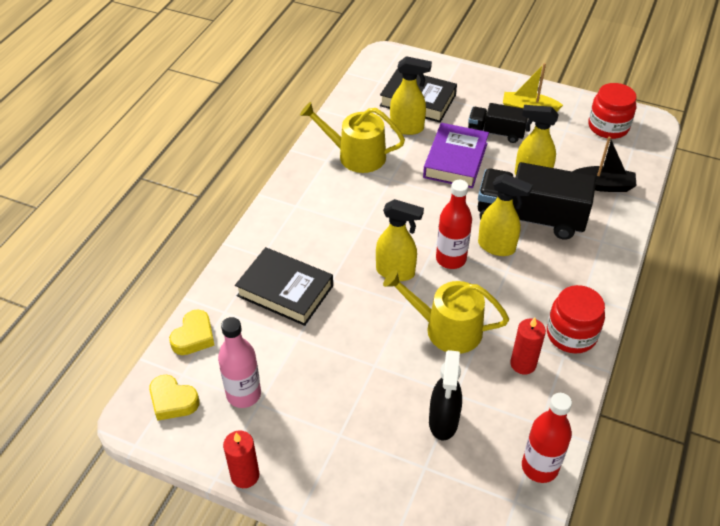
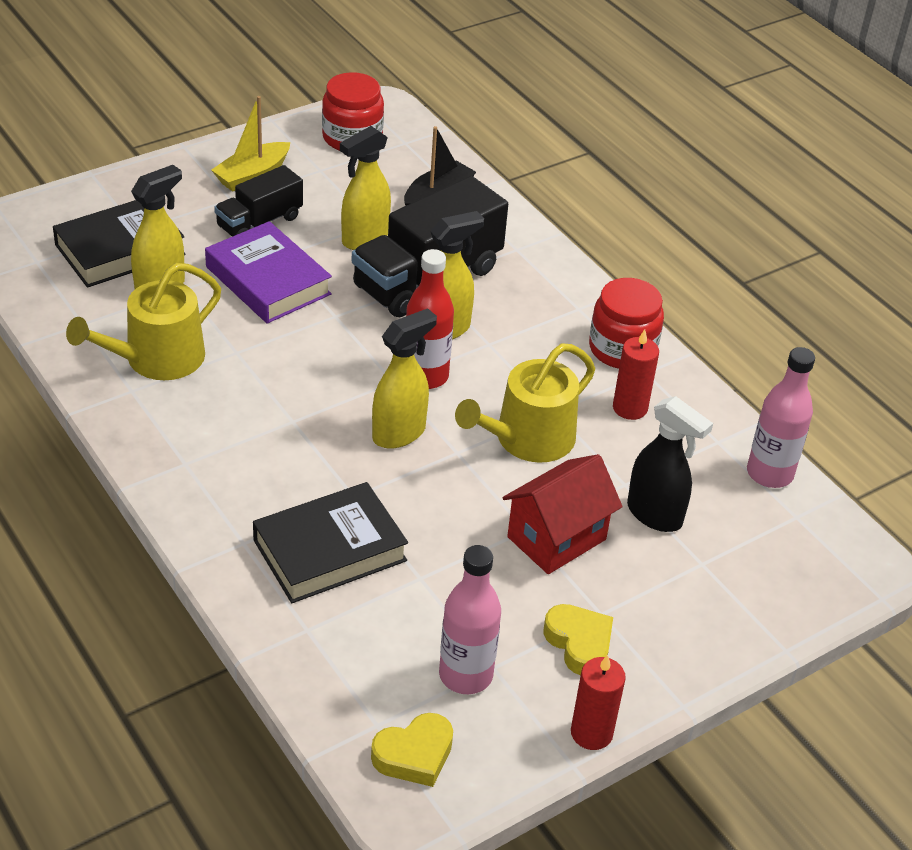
camera: 60 degrees left, 5 degrees down
(194, 337) = (322, 682): yellow heart -> yellow heart (579, 643)
(380, 383) = (556, 538): none -> red house
(539, 467) = (769, 473): red bottle -> pink bottle

